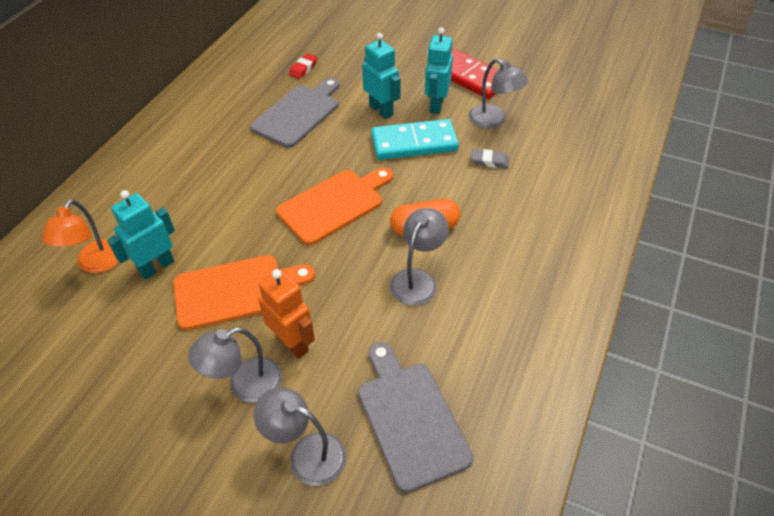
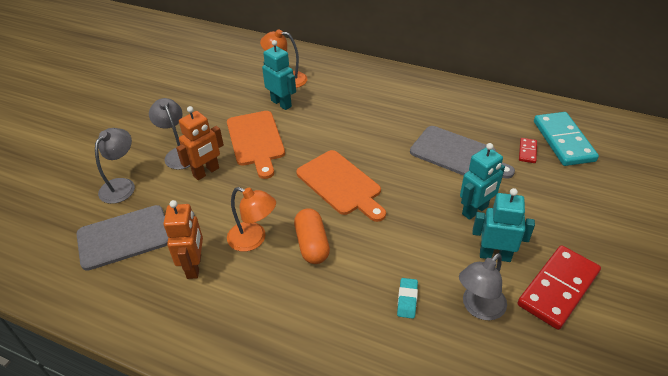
camera: 90 degrees right, 5 degrees down
(303, 68) = (527, 151): red eraser -> red domino
(414, 143) = (428, 236): turquoise domino -> turquoise domino (563, 141)
(417, 279) = (253, 239): grey lamp -> orange lamp
(459, 333) = (194, 266): none -> orange robot
(489, 161) = (407, 300): grey eraser -> turquoise eraser

